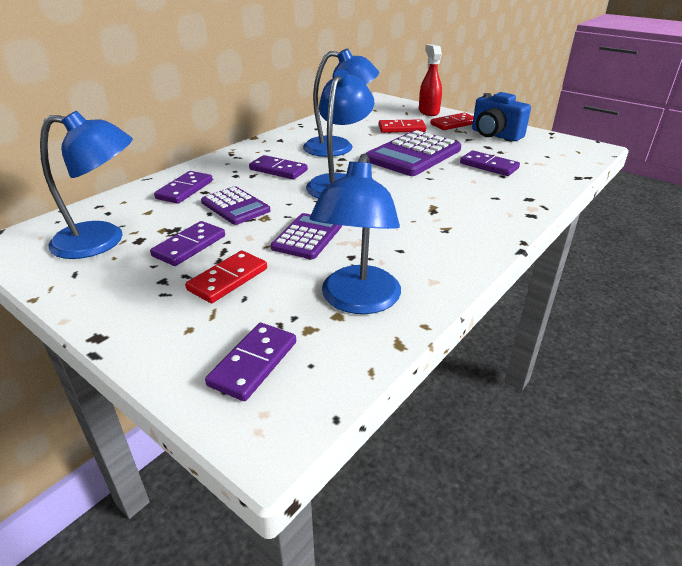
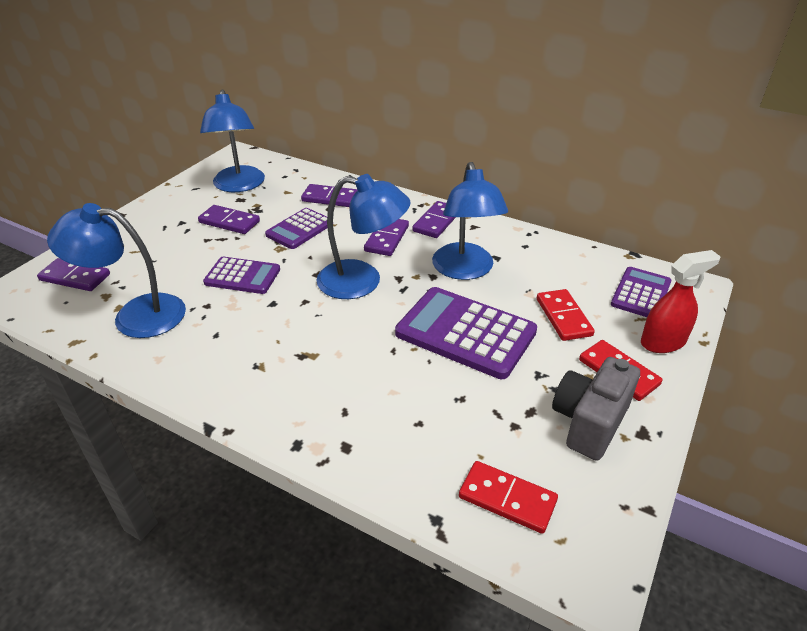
camera: 80 degrees right, 5 degrees up
(228, 279) = (178, 248): red domino -> red domino (507, 499)
(383, 109) = (641, 293): none -> purple calculator
(488, 166) = (449, 409): purple domino -> purple domino (436, 222)
(495, 135) = (589, 422): blue camera -> grey camera

